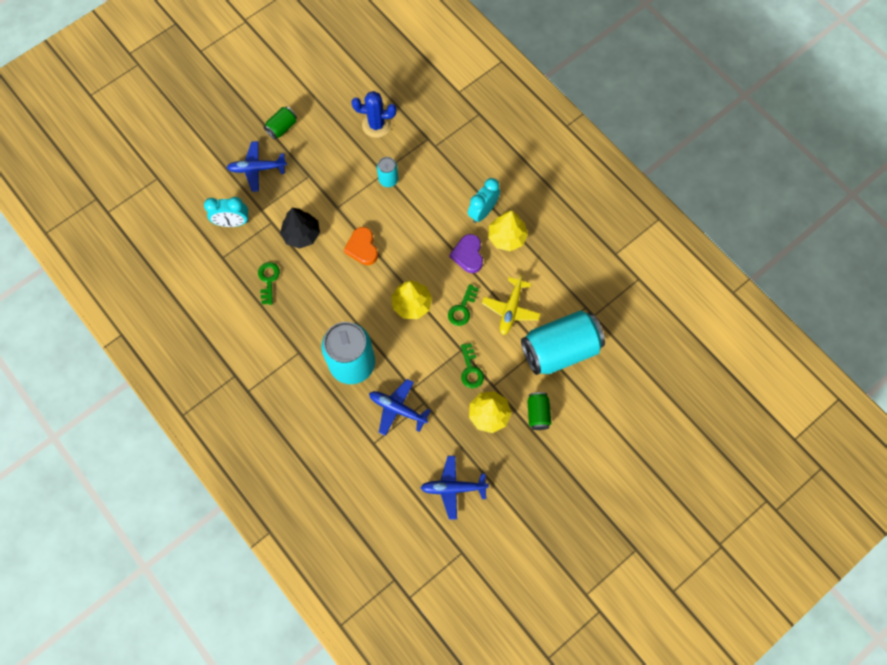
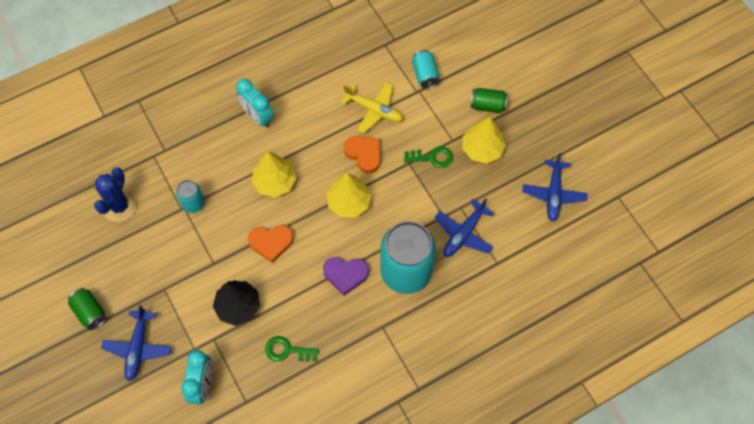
camera: 80 degrees left, 5 degrees down
(462, 309) = (364, 154): green key -> orange heart
(468, 255) = (304, 139): purple heart -> purple heart (345, 275)
(507, 237) = (292, 99): yellow tree -> yellow tree (275, 182)
(560, 349) = (425, 75): turquoise can -> turquoise can, size x0.46

